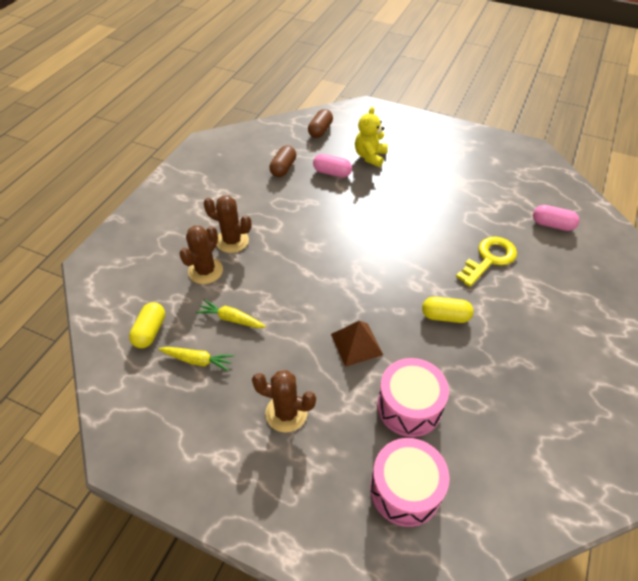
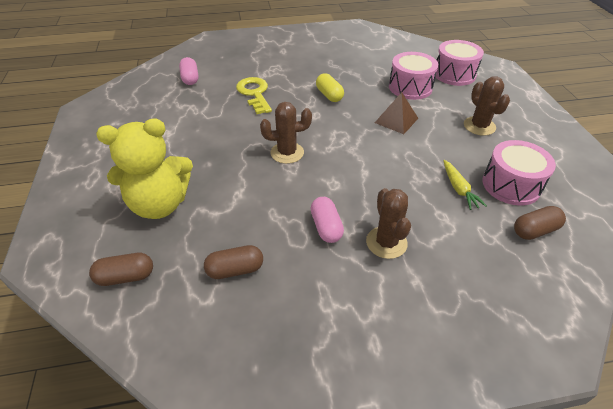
camera: 125 degrees left, 5 degrees down
(150, 331) = (535, 230): yellow capsule -> brown capsule
(198, 360) = (511, 185): yellow carrot -> pink drum
(205, 271) = (440, 238): brown cactus -> brown cactus (287, 153)
(332, 173) = (212, 221): pink capsule -> pink capsule (326, 227)
(370, 156) = (160, 204): yellow teddy bear -> yellow teddy bear, size x1.63
(489, 259) = (254, 93): yellow key -> yellow key turned 60 degrees clockwise

